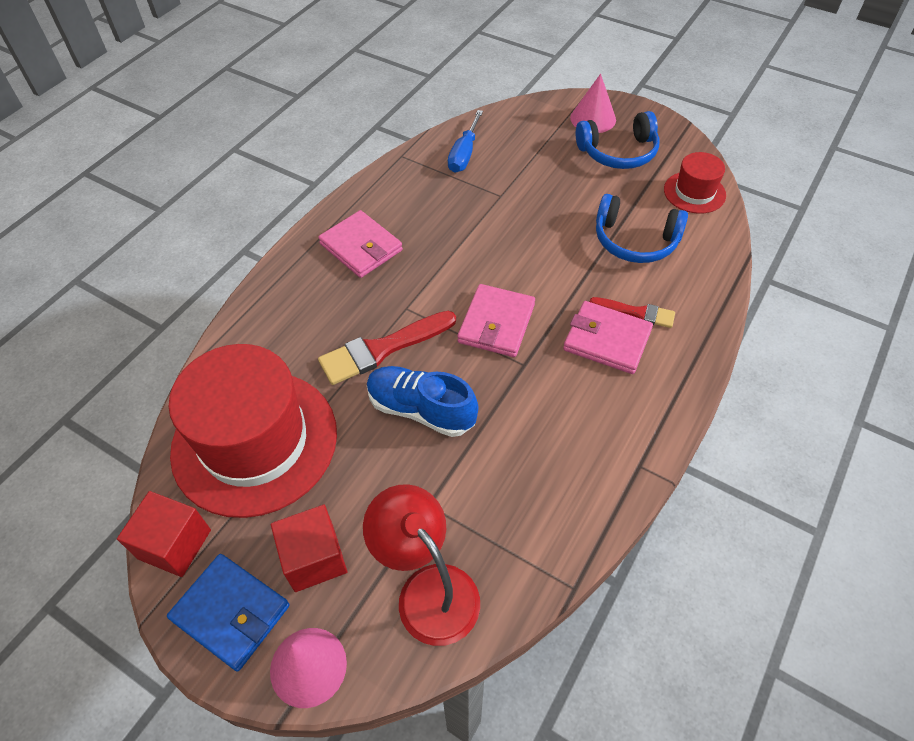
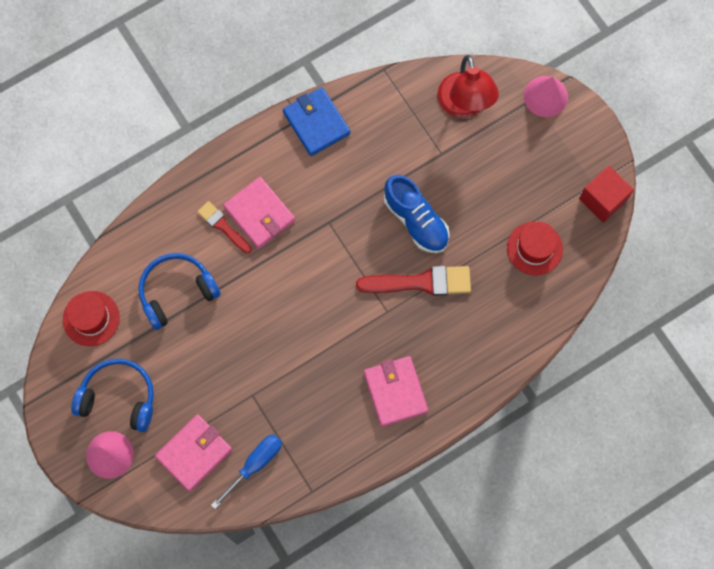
camera: 155 degrees left, 20 degrees up
(231, 613) = (579, 143): blue wallet -> blue wallet (316, 123)
(255, 441) = (534, 248): red hat -> red hat, size x0.47
(314, 558) = (522, 153): red cube -> none
(496, 323) = (328, 265): pink wallet -> pink wallet (194, 453)
(635, 241) = (176, 292): blue headphones -> blue headphones turned 75 degrees counterclockwise

